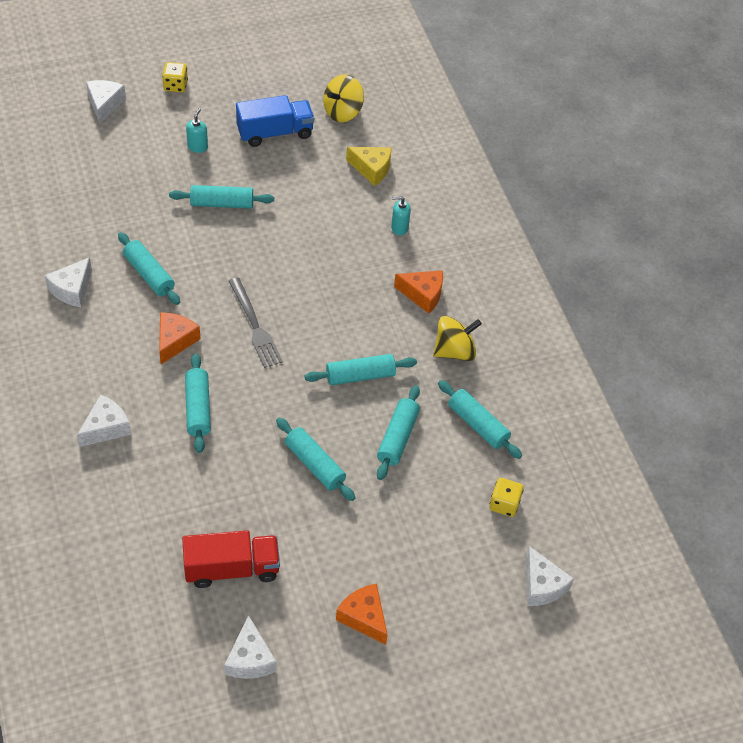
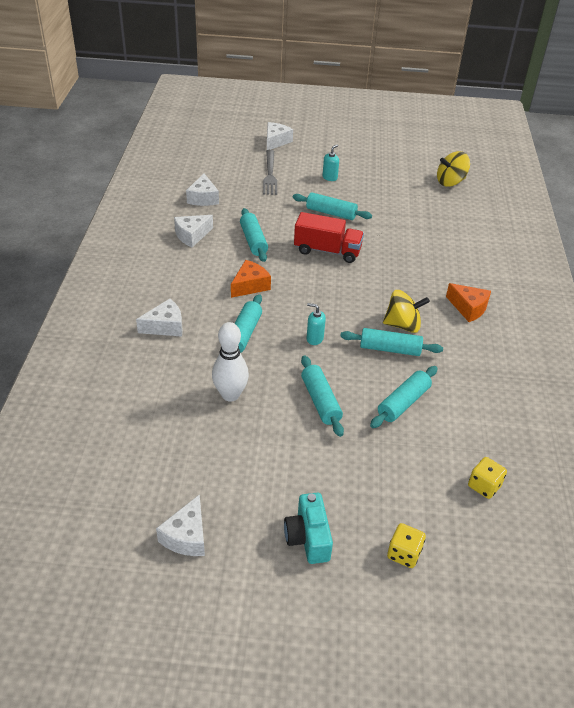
camera: 25 degrees right, 10 degrees down
(175, 86) = (331, 142): yellow dice -> yellow dice (404, 553)
(219, 489) = (230, 395): none -> white bowling pin
(232, 568) = (209, 457): red truck -> red truck (327, 251)
(254, 325) = (318, 292): grey fork -> grey fork (270, 174)
(275, 133) = (392, 182): blue truck -> none
(364, 617) = (308, 538): orange cheese -> turquoise camera
(372, 169) = (459, 219): yellow cheese -> none
(399, 228) = (466, 260): turquoise soap dispenser -> turquoise soap dispenser (314, 338)
(454, 351) = (481, 354): yellow spinning top -> yellow spinning top (402, 325)
(477, 425) = (482, 414): turquoise rolling pin -> none
(542, 585) = (497, 570): white cheese -> white cheese (203, 198)

